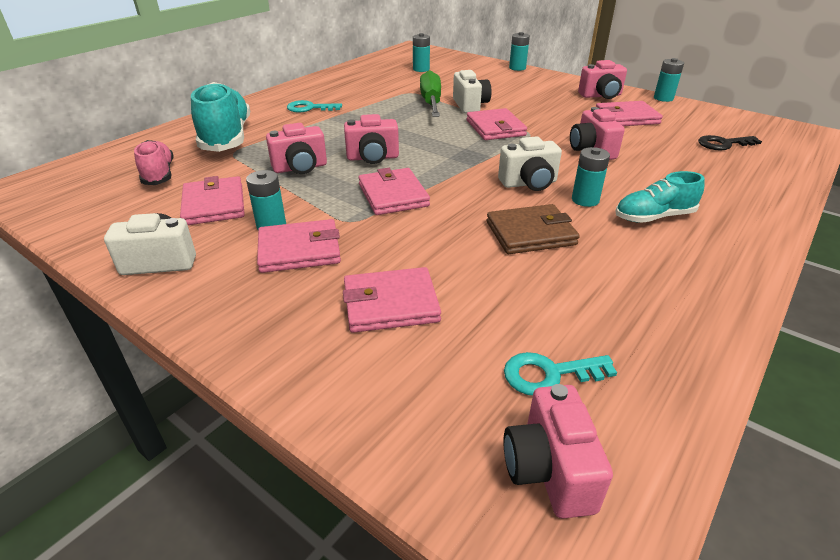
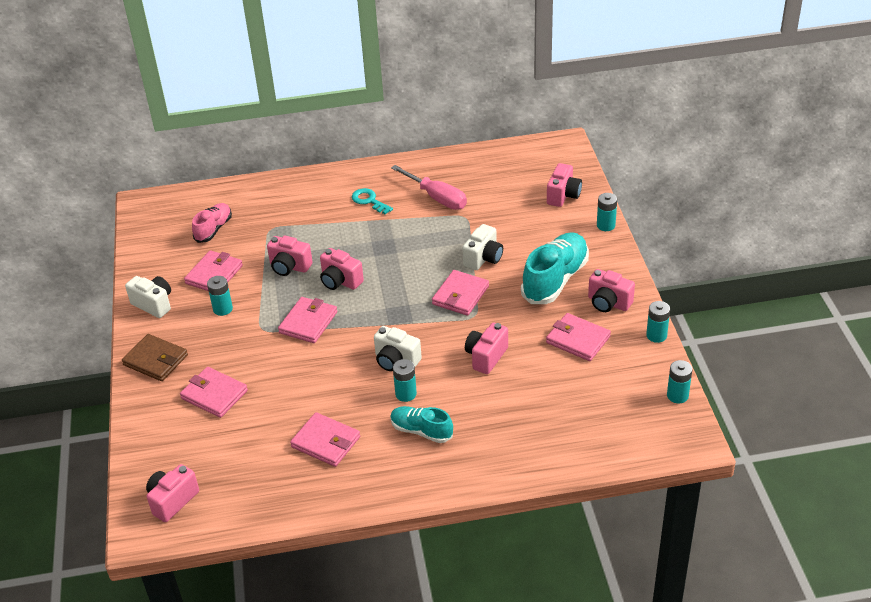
camera: 45 degrees right, 5 degrees up
(226, 137) = (283, 210): turquoise shoe -> turquoise shoe (555, 280)
(299, 250) = (216, 335): pink wallet -> pink wallet (326, 442)
(367, 91) = (436, 197): none -> pink screwdriver
(421, 69) = (520, 186): turquoise battery -> turquoise battery (677, 395)
(431, 102) = (461, 239): green screwdriver -> none
(461, 65) = (563, 196): none -> pink camera
(530, 233) = (336, 397): brown wallet -> brown wallet (155, 360)
(549, 374) = (226, 471): turquoise key -> none
(723, 144) = (594, 409): black key -> none

